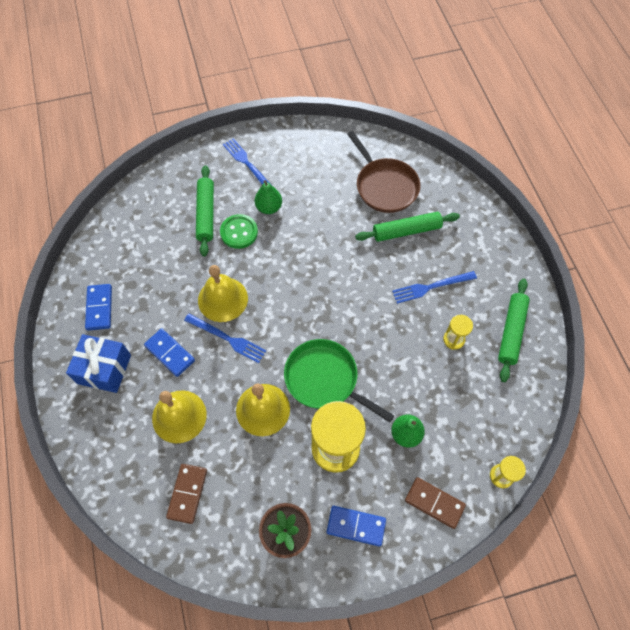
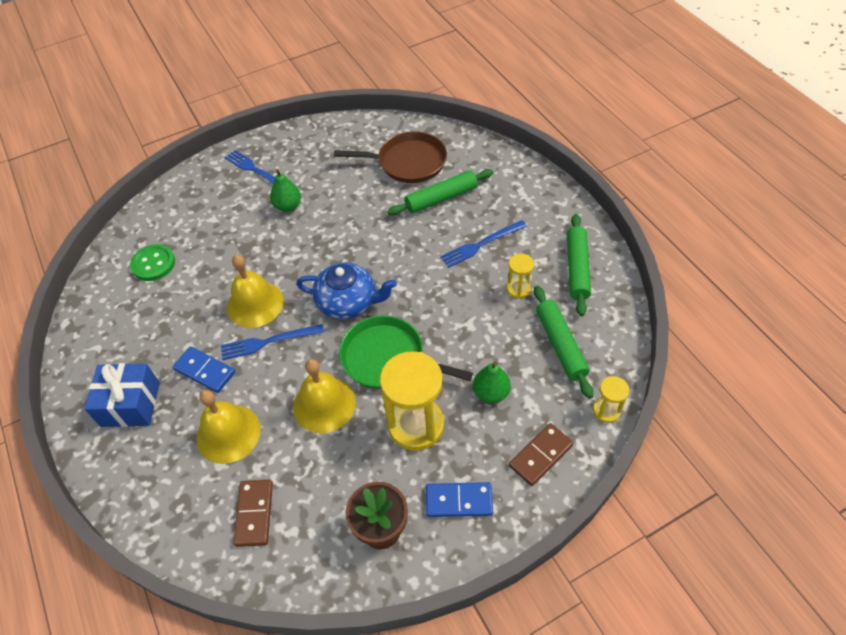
camera: 10 degrees left, 10 degrees down
(99, 308) = (114, 343): blue domino -> none
(206, 214) = (219, 226): green rolling pin -> green rolling pin (560, 345)
(227, 338) = (268, 342): blue fork -> blue fork turned 150 degrees clockwise
(239, 232) = (260, 236): green button -> green button (153, 264)
(302, 316) = (348, 302): none -> blue teapot
(385, 186) = (408, 162): brown pan -> brown pan turned 45 degrees counterclockwise
(434, 503) = (540, 455): brown domino -> brown domino turned 60 degrees counterclockwise

